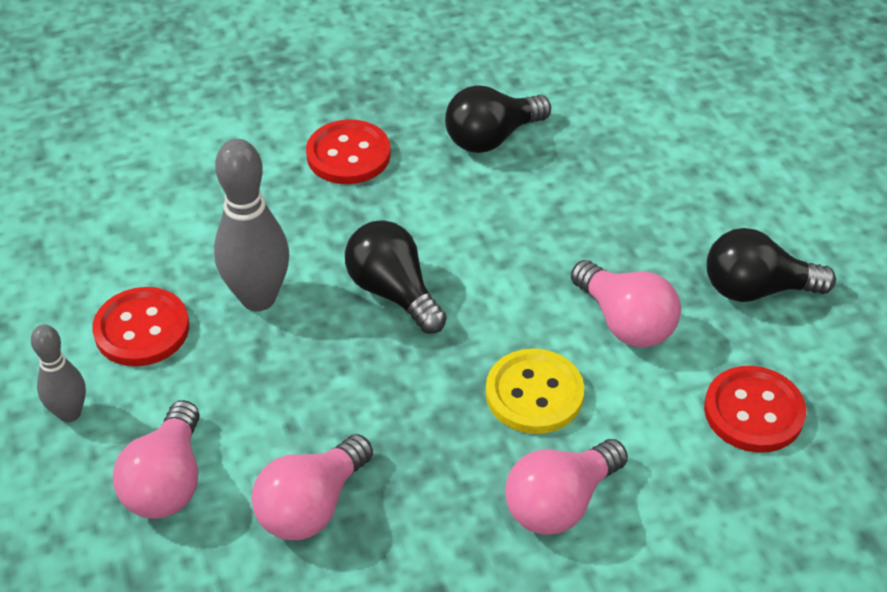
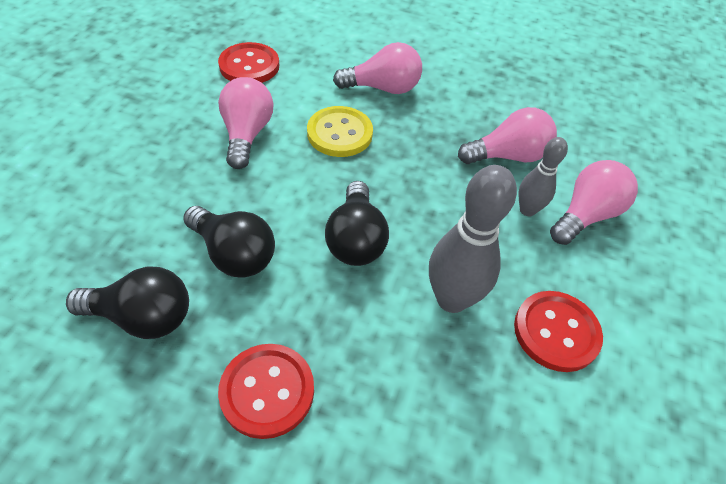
camera: 145 degrees left, 5 degrees up
(69, 413) = (637, 298): grey bowling pin -> grey bowling pin (527, 210)
(756, 289) = (158, 105): black light bulb -> black light bulb (234, 254)

